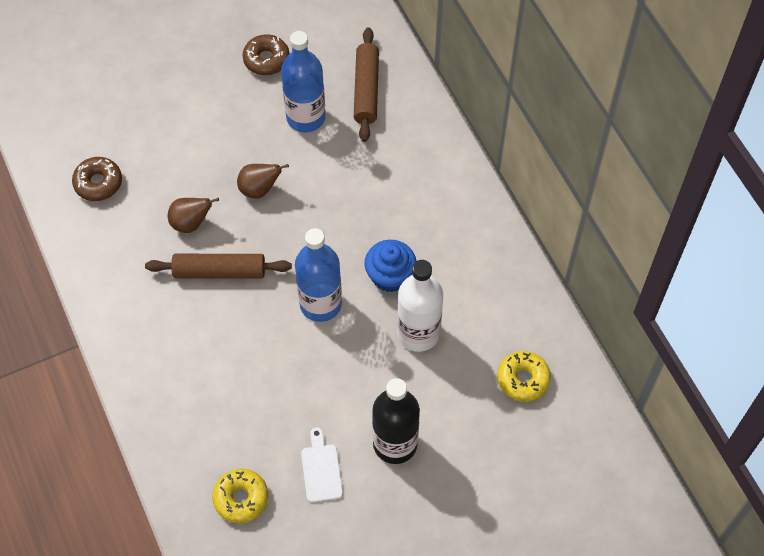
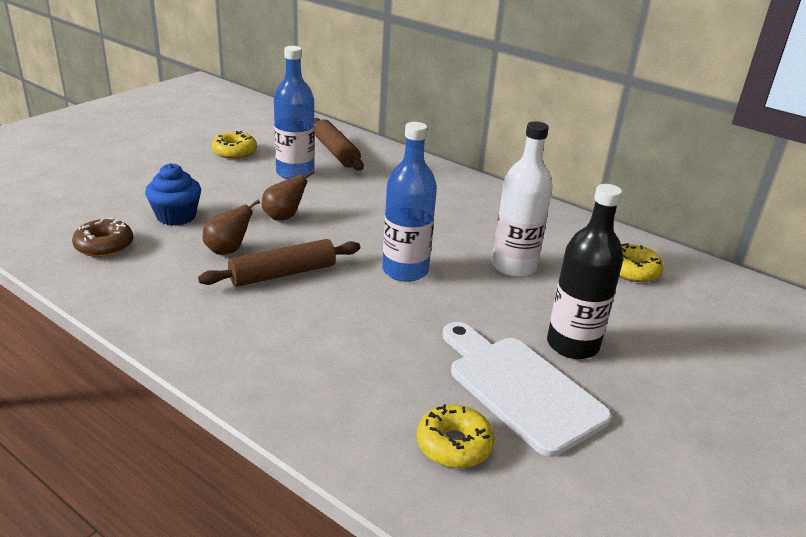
camera: 30 degrees left, 30 degrees down
(266, 59) = (234, 152): brown donut -> yellow donut
(321, 469) = (520, 388): white cutting board -> white cutting board, size x2.02
(390, 276) = (453, 239): blue cupcake -> blue cupcake (176, 216)

